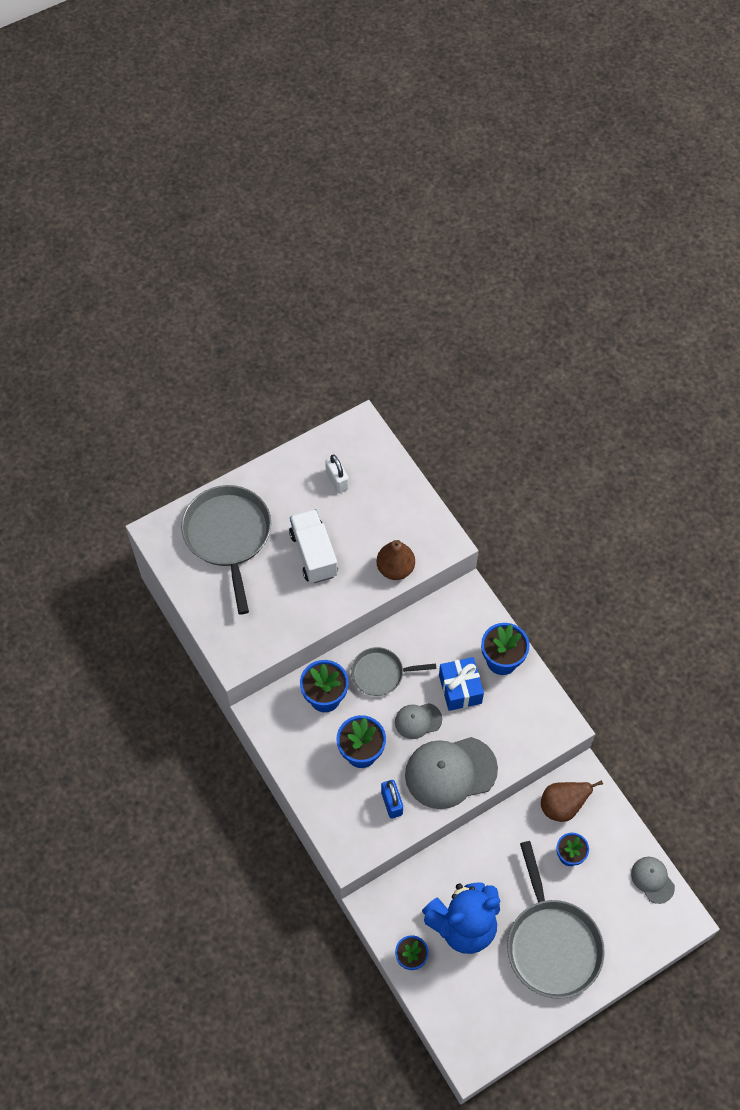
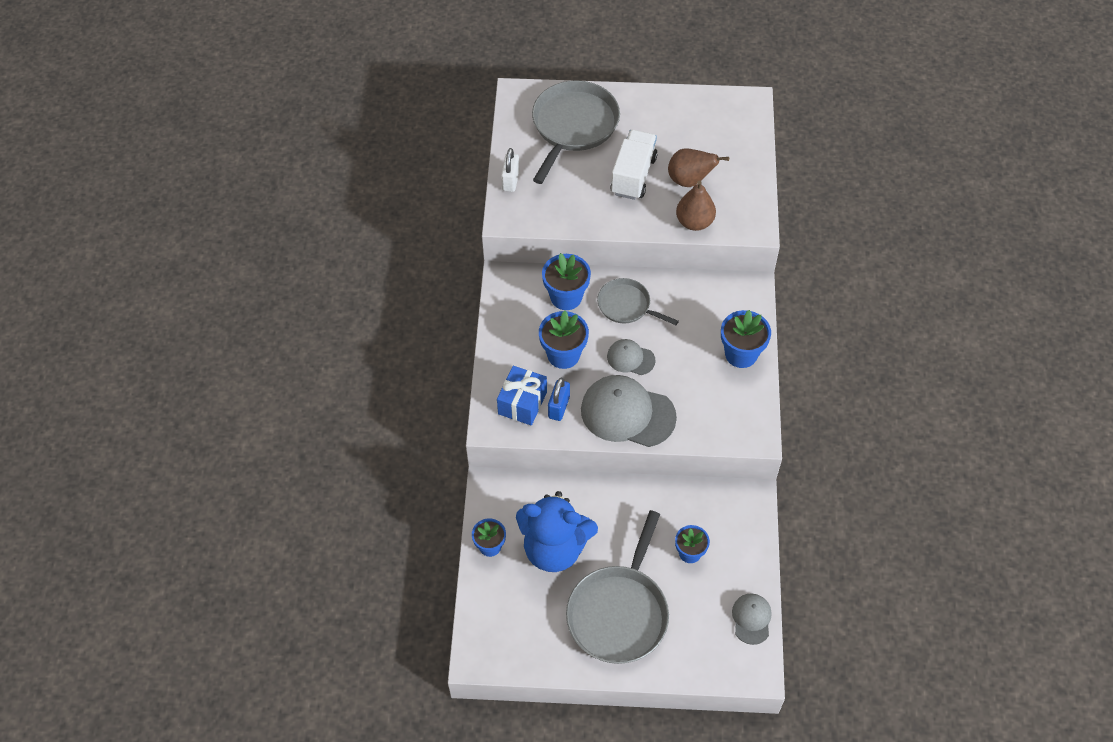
camera: 35 degrees right, 5 degrees down
(337, 481) = (696, 132): white padlock -> white padlock (510, 180)
(460, 689) = (686, 355): blue gift -> blue gift (522, 403)
(562, 806) = (714, 510): brown pear -> brown pear (690, 180)

